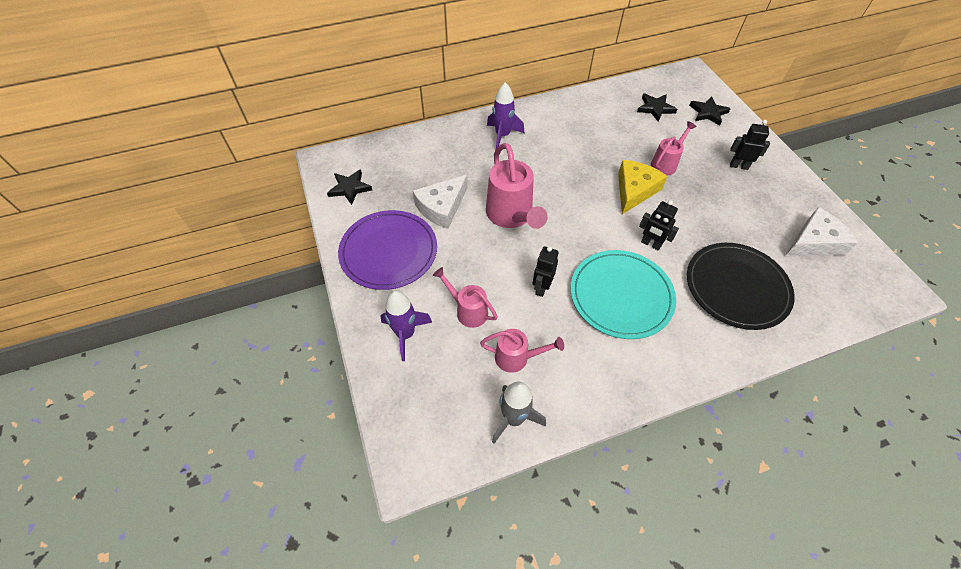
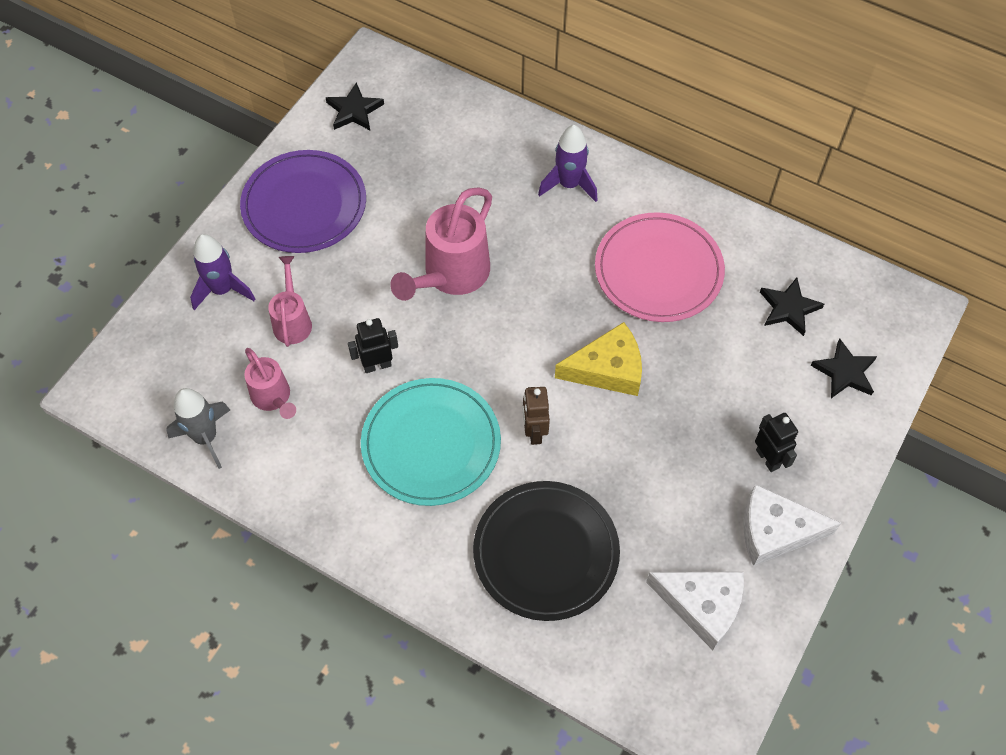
camera: 50 degrees right, 5 degrees up
(442, 207) = (403, 206): white cheese -> white cheese (775, 531)
(590, 136) = (658, 270): none -> pink plate
(650, 244) = (534, 432): black robot -> brown robot
(666, 164) = (689, 376): pink watering can -> none

